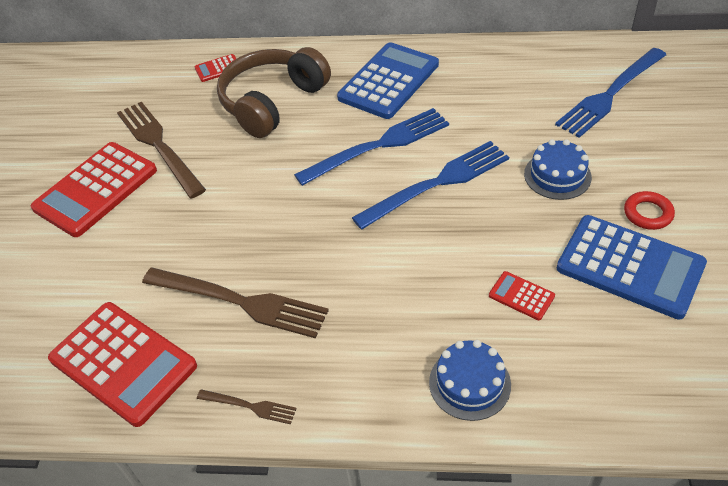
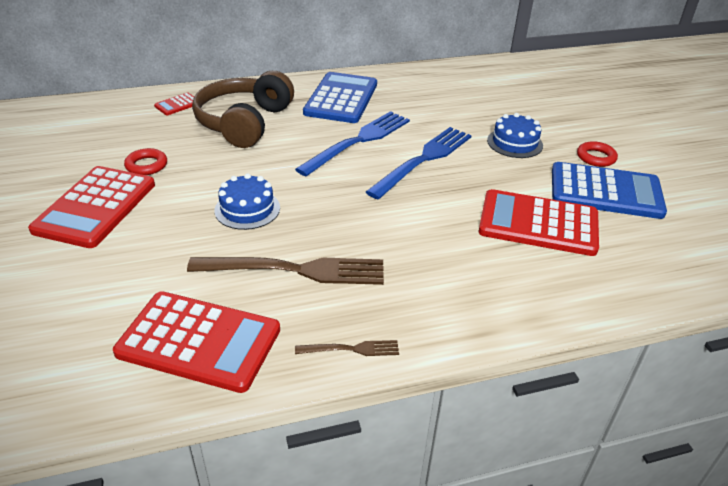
camera: 25 degrees left, 10 degrees down
(158, 145) = (146, 165): brown fork -> red ring
(469, 383) = (536, 290): blue cake -> blue cake (247, 209)
(521, 296) = (538, 223): red calculator -> red calculator, size x2.27
(610, 95) = (521, 90): blue fork -> none

